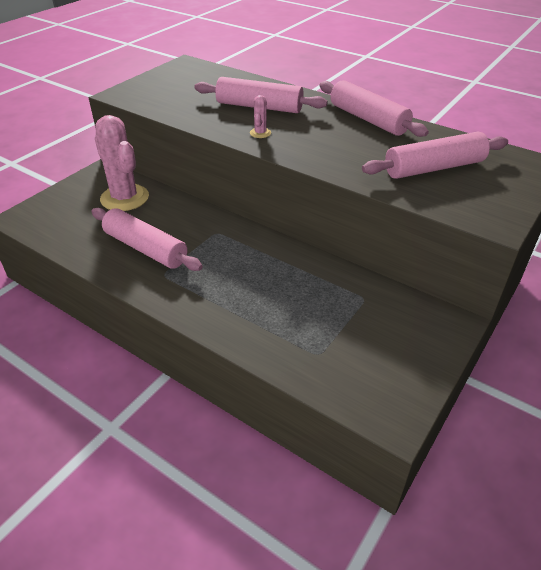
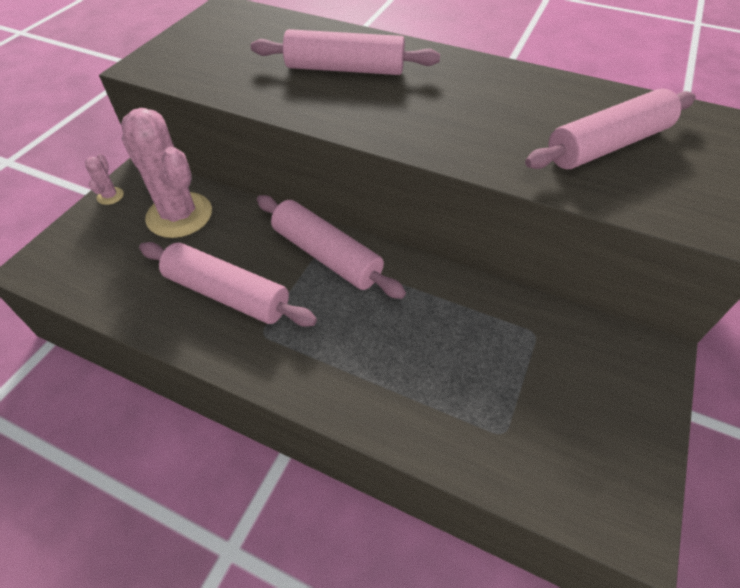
camera: 10 degrees left, 10 degrees up
(260, 133) = (359, 112): pink cactus -> pink cactus (110, 196)
(368, 119) = (494, 76): pink rolling pin -> pink rolling pin (326, 255)

